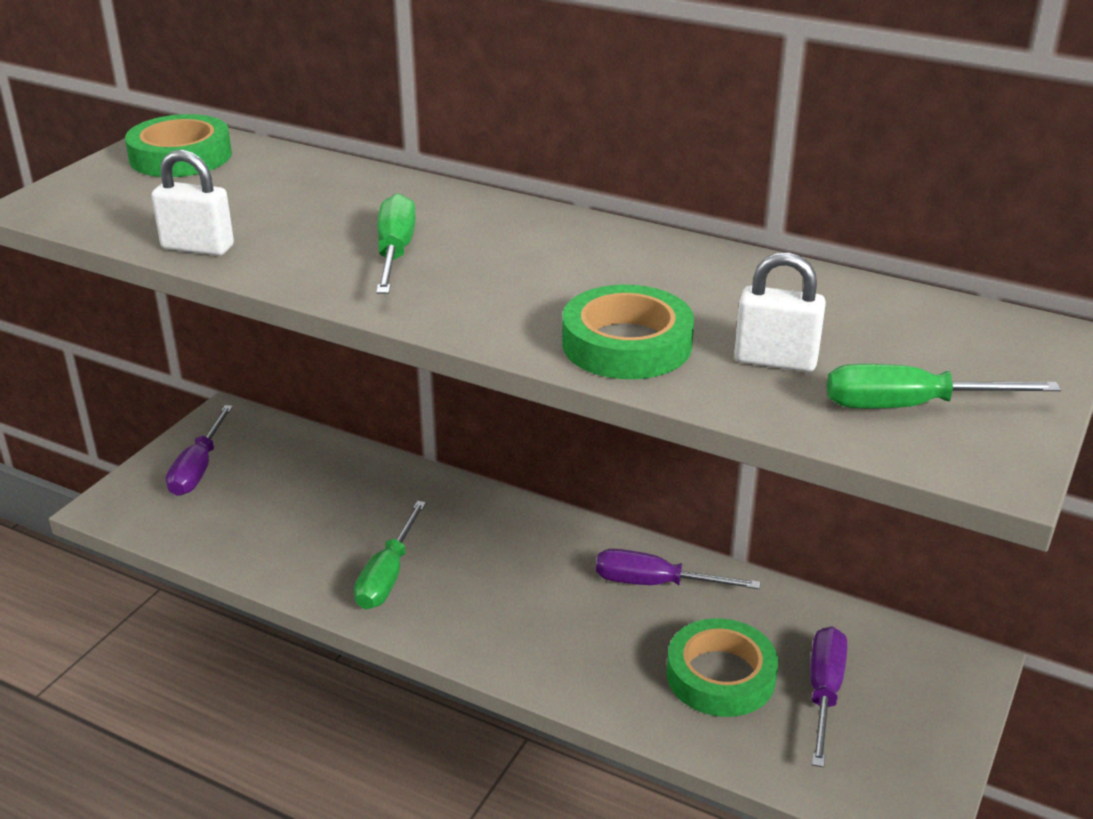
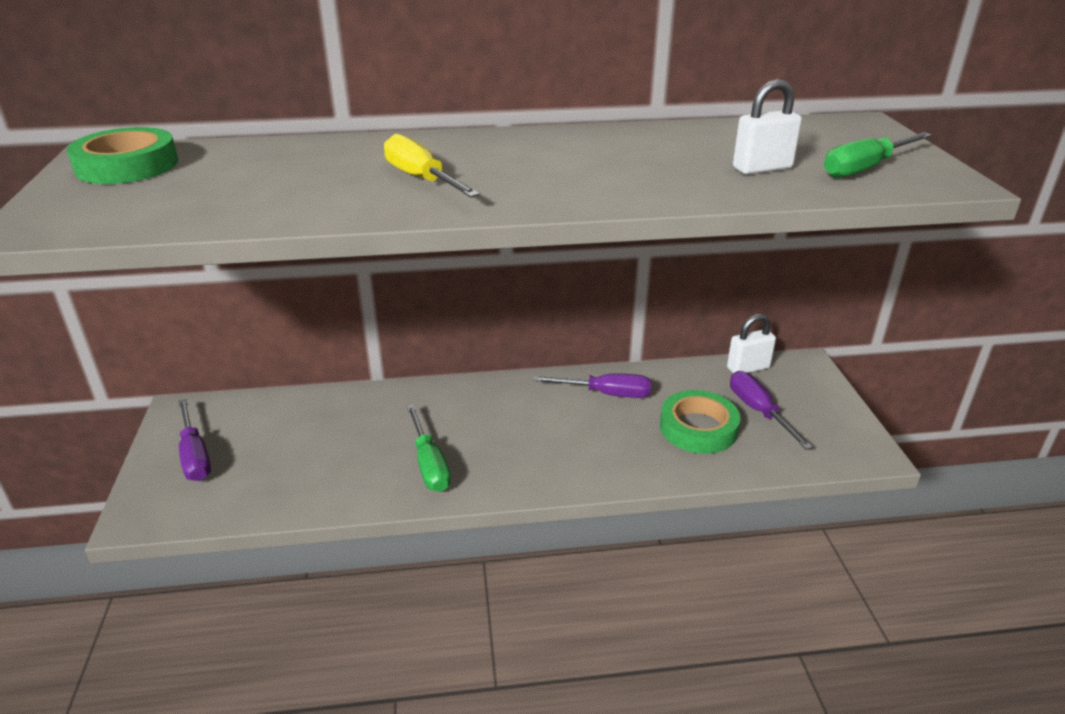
camera: 35 degrees left, 0 degrees up
(198, 247) = (248, 216): white padlock -> white padlock (748, 368)
(395, 253) = (421, 179): green screwdriver -> yellow screwdriver
(626, 344) = (667, 184): green tape -> none
(655, 583) = (606, 394): purple screwdriver -> purple screwdriver turned 150 degrees counterclockwise

